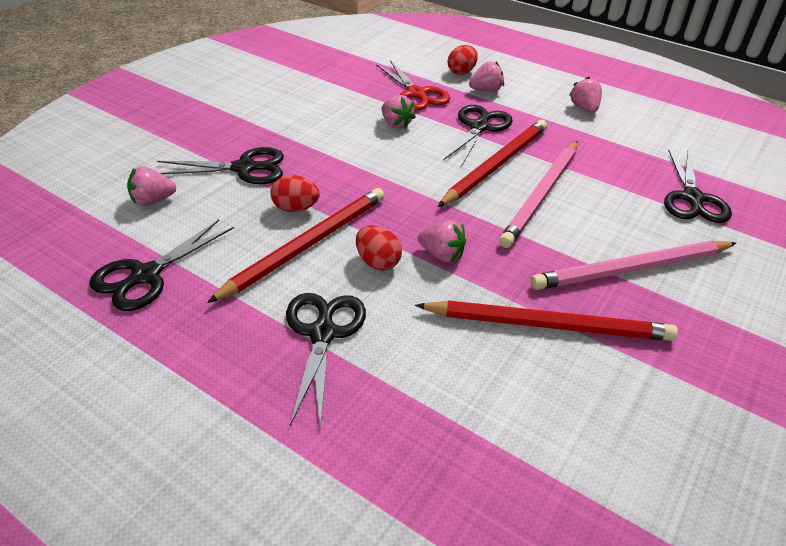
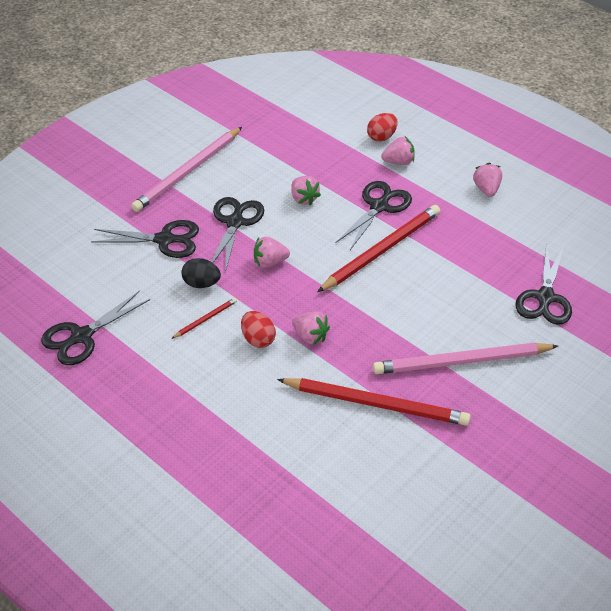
camera: 10 degrees right, 5 degrees up
(152, 201) = (89, 268): pink strawberry -> pink strawberry (270, 262)
(295, 208) = (201, 283): red egg -> black egg
(307, 245) = (205, 319): red pencil -> red pencil, size x0.44
(322, 333) = (205, 395): black scissors -> black scissors (235, 222)
(416, 94) = (331, 163): red scissors -> none
(541, 195) = (411, 285): pink pencil -> pink pencil (188, 172)

